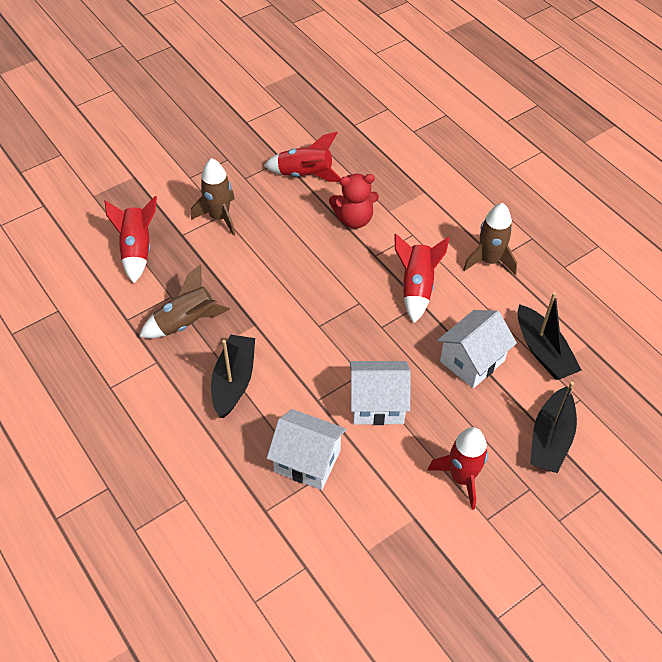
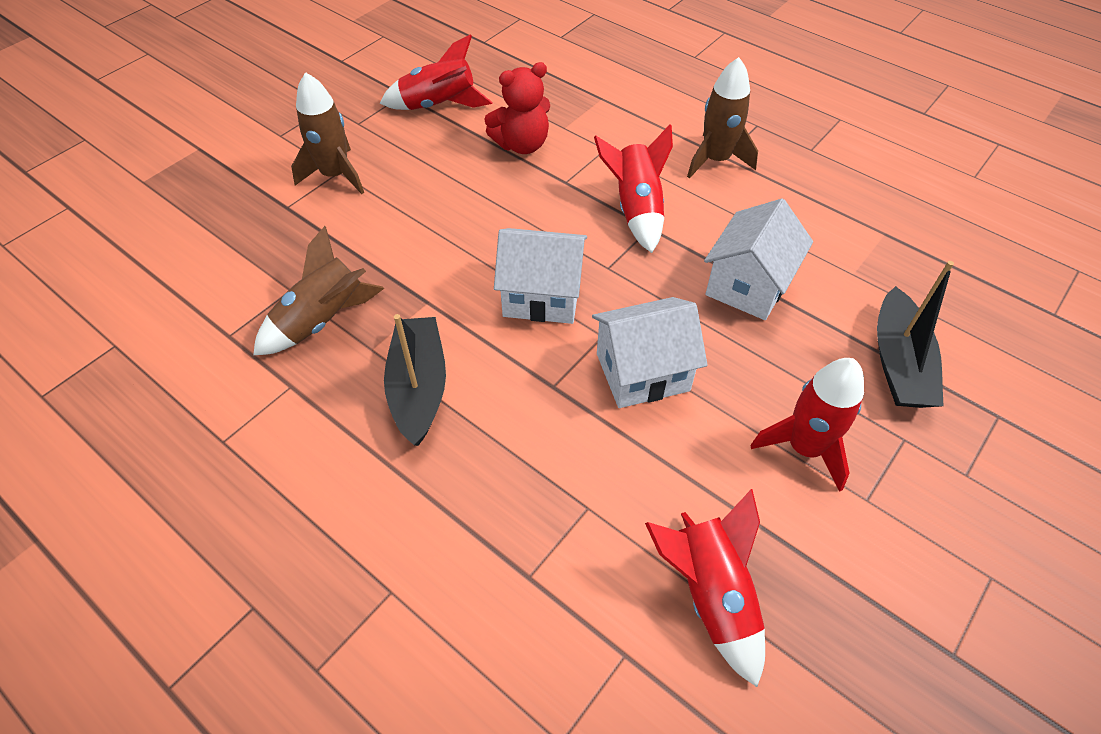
camera: 15 degrees left, 0 degrees up
(137, 250) = (224, 238): red rocket -> red rocket (710, 594)
(307, 461) = (568, 480): white house -> white house (542, 296)
(543, 351) = (834, 253): black boat -> none

